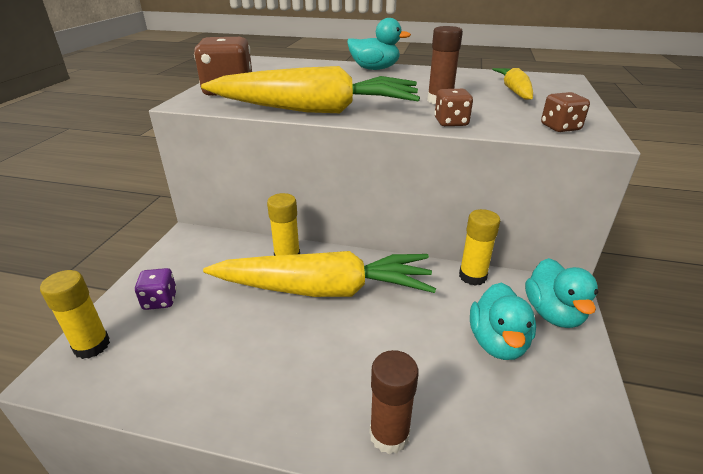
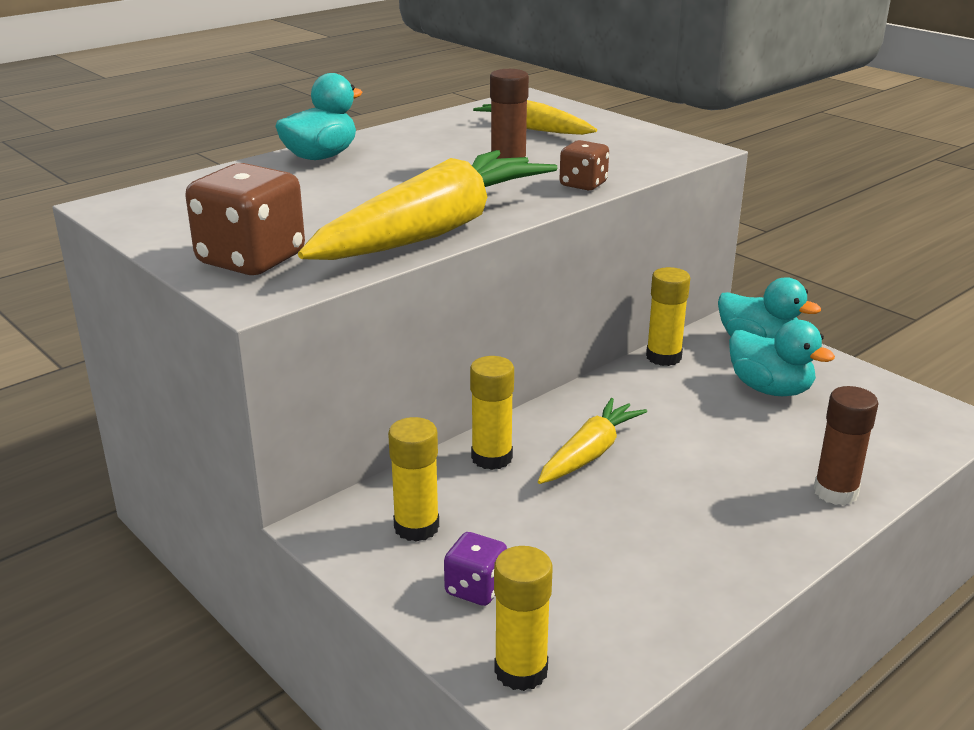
camera: 55 degrees left, 5 degrees down
(204, 260) = (416, 527): none -> yellow glue stick
(324, 289) = (589, 453): yellow carrot -> yellow carrot, size x0.53
(560, 127) = (661, 152): brown dice -> none

